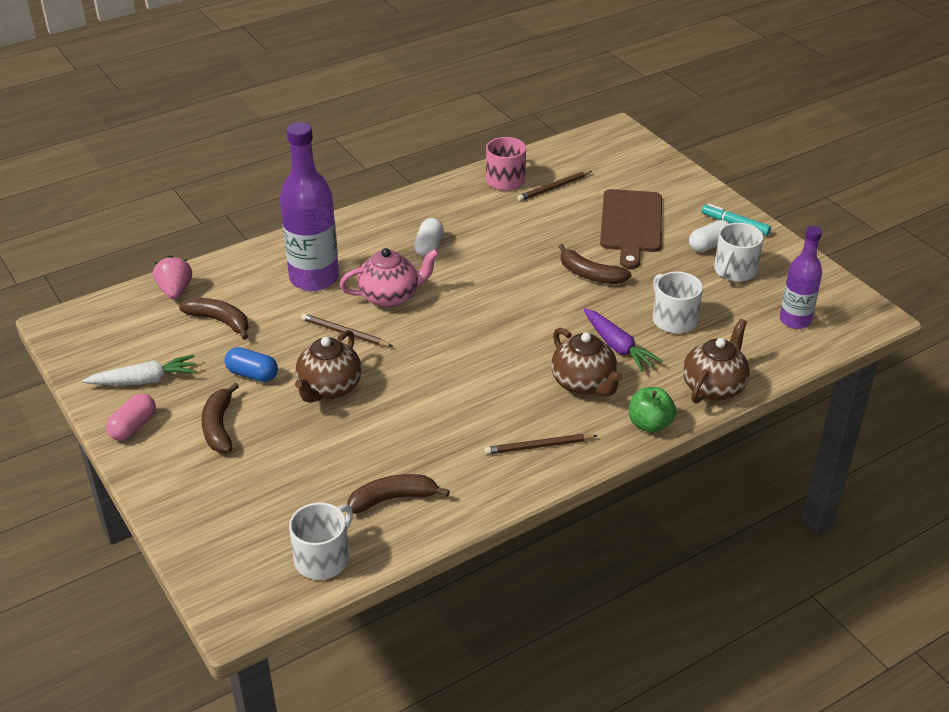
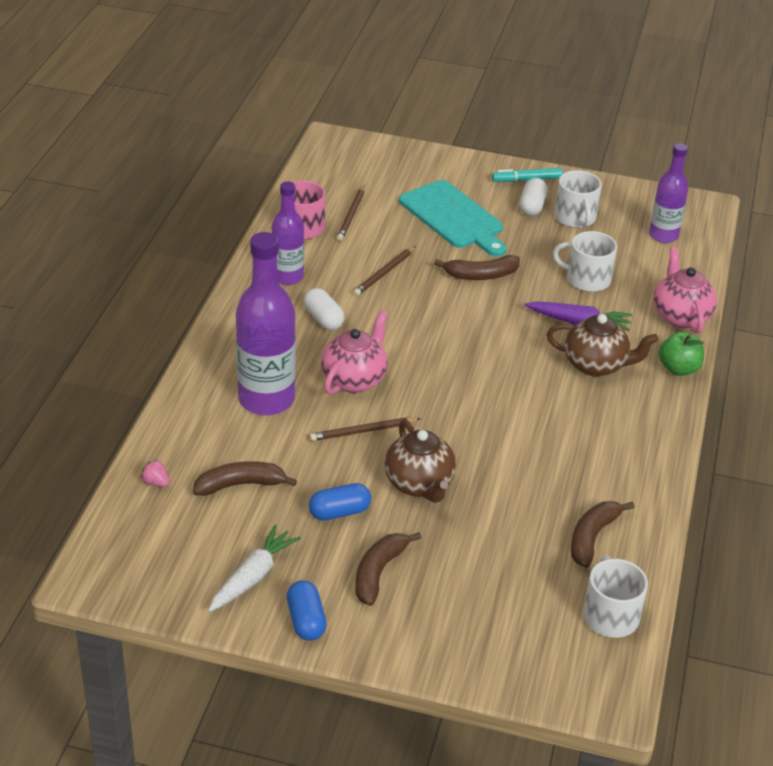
camera: 45 degrees left, 0 degrees up
(133, 427) = (306, 621): pink capsule -> blue capsule
(175, 291) = (156, 483): pink strawberry -> pink strawberry, size x0.57
(219, 427) = (378, 572): brown banana -> brown banana turned 75 degrees clockwise
(446, 207) = (287, 277): none -> purple bottle
(538, 446) = (632, 431): brown pencil -> brown pencil (384, 273)
(631, 224) = (453, 217): brown cutting board -> turquoise cutting board
(714, 387) = (680, 316): brown teapot -> pink teapot

